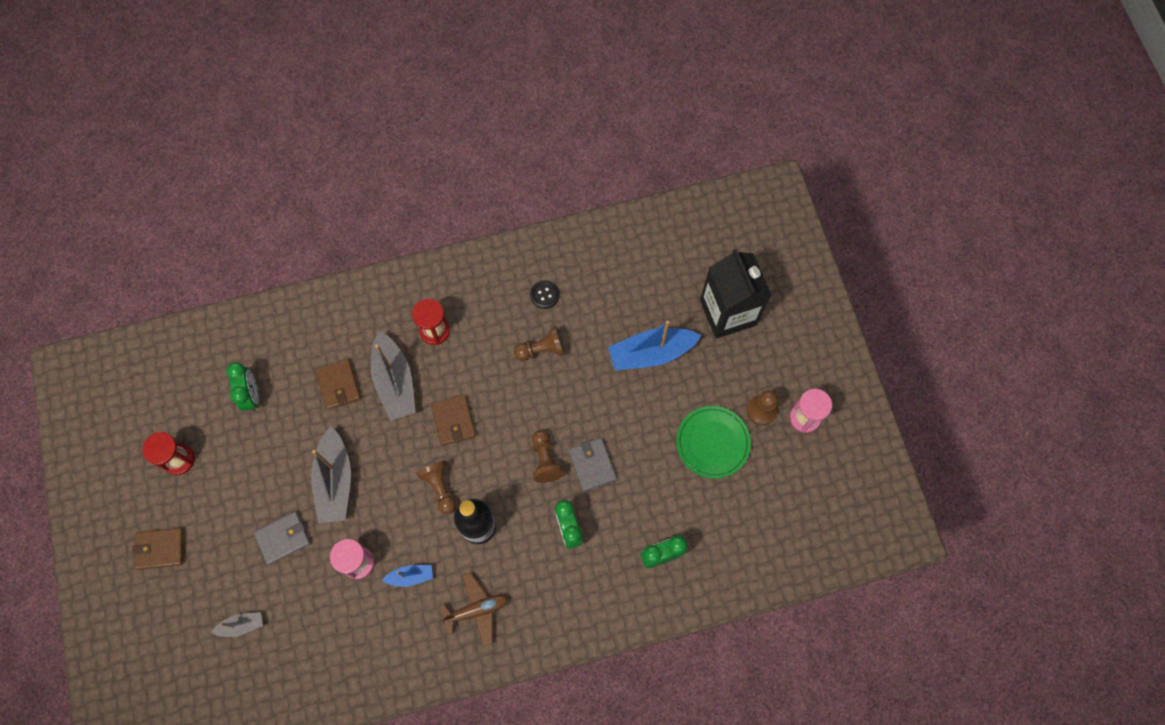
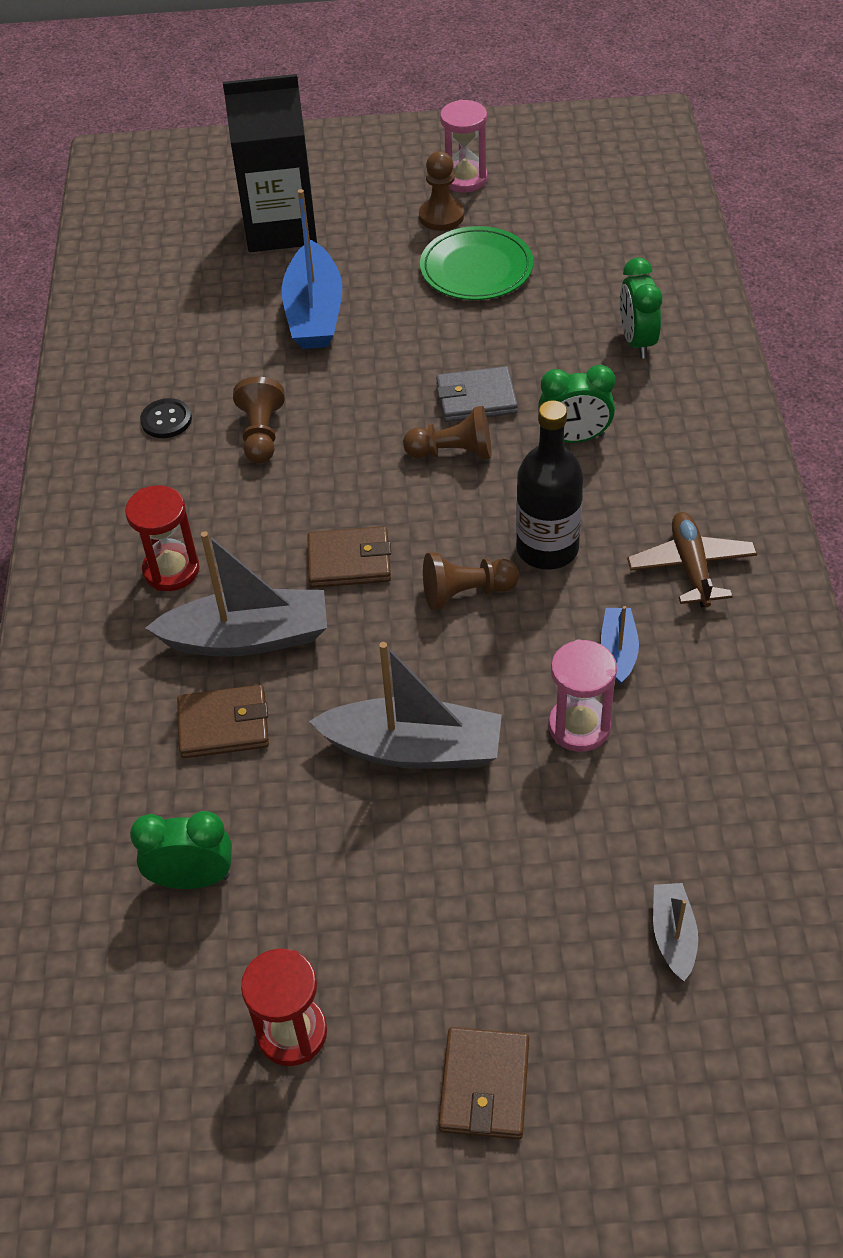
camera: 75 degrees left, 20 degrees down
(283, 538) = (508, 846): grey wallet -> none

